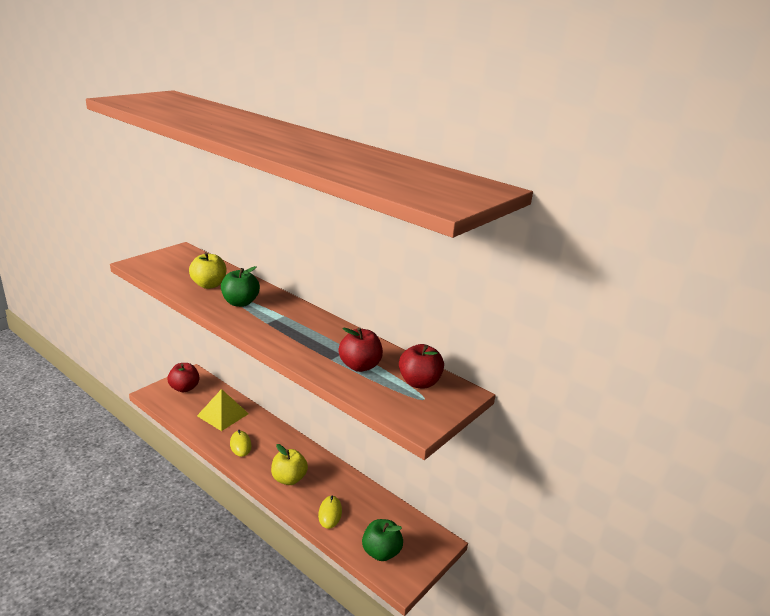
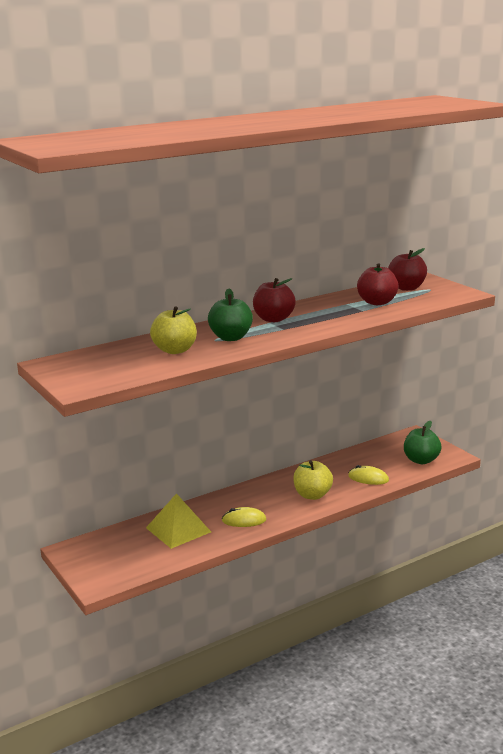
camera: 70 degrees left, 5 degrees down
(184, 388) = (100, 557): red apple -> red apple (273, 319)

